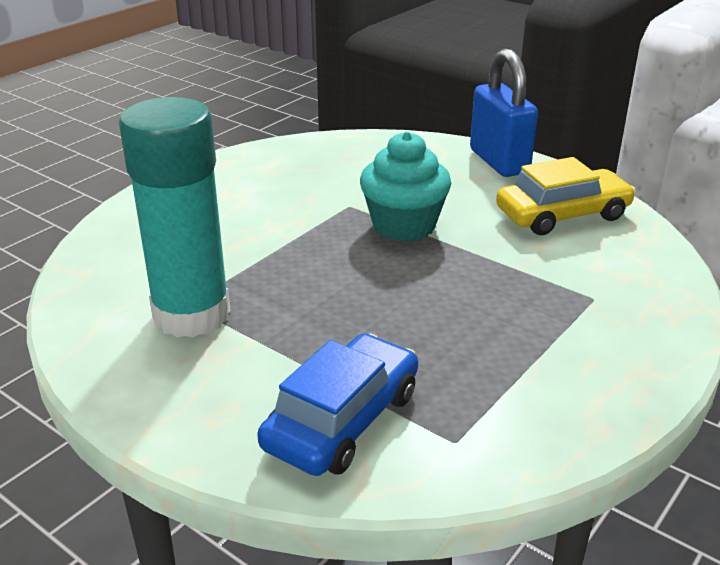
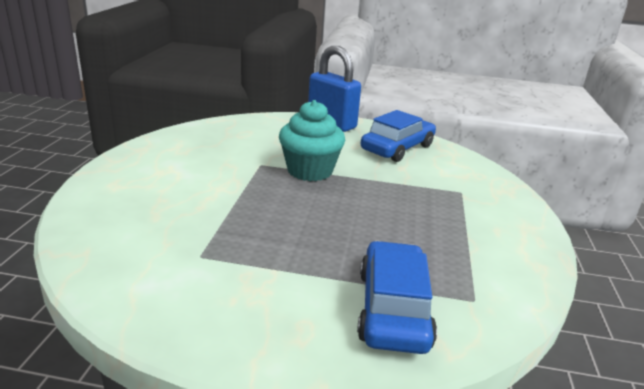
camera: 30 degrees left, 5 degrees down
(191, 314) = (210, 263): turquoise glue stick -> none
(562, 215) = (397, 148): yellow car -> blue car

